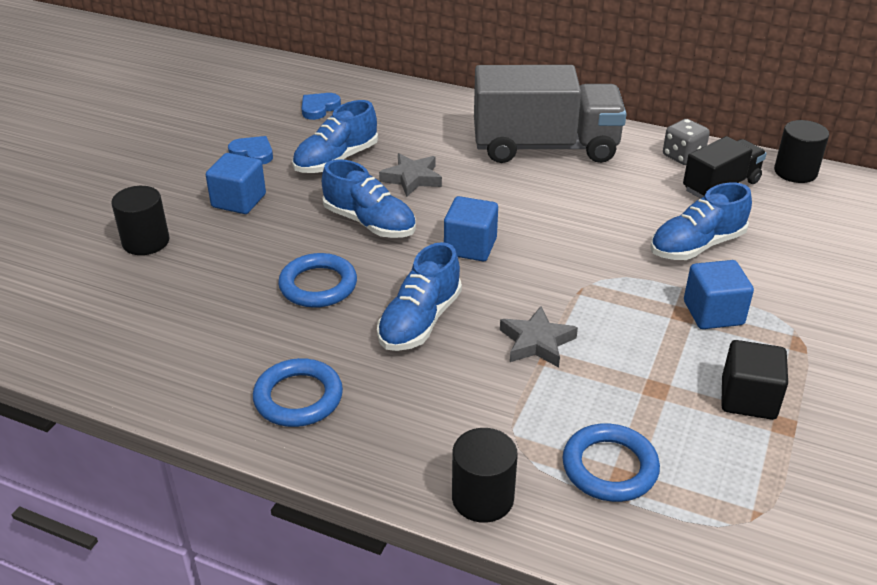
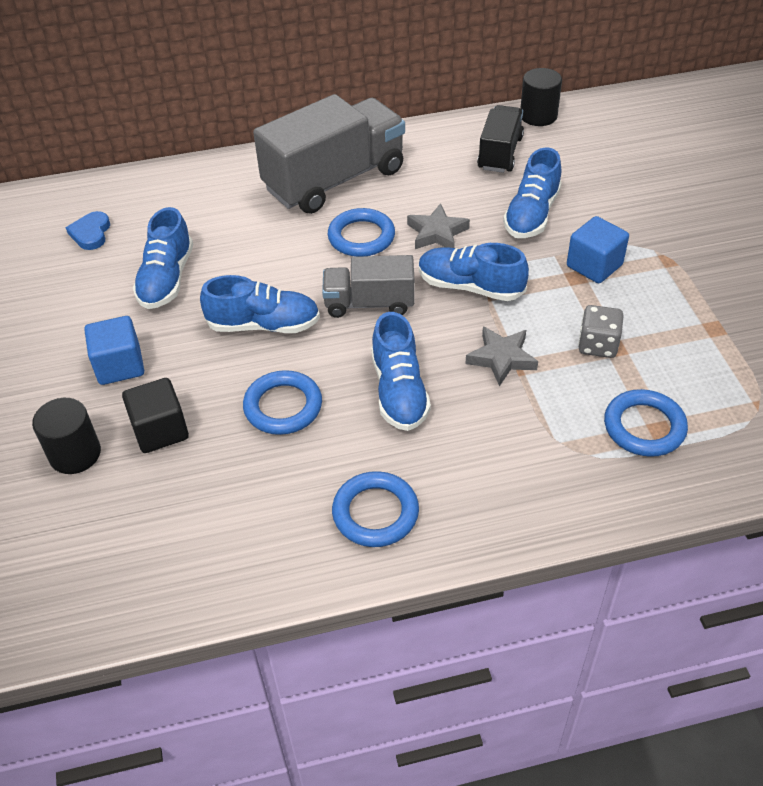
camera: 35 degrees left, 10 degrees up
(253, 153) = (78, 311): blue heart -> none
(412, 178) = (255, 264): grey star -> grey star (437, 233)
(470, 247) = (369, 303): blue cube -> grey truck
(482, 498) = (589, 504): black cylinder -> none
(519, 197) = (361, 237): none -> blue ring
(572, 275) = (470, 287): none -> blue shoe
(683, 156) = (448, 139): grey dice -> grey dice (597, 345)
(748, 399) = (676, 321): black cube -> black cube (160, 430)

